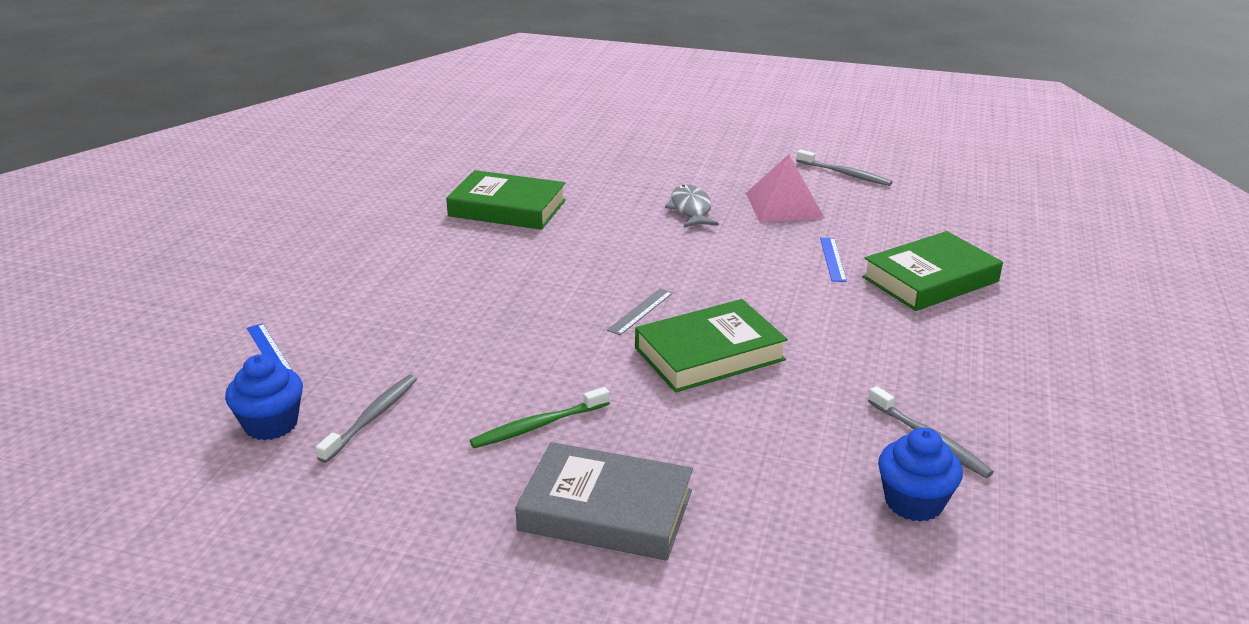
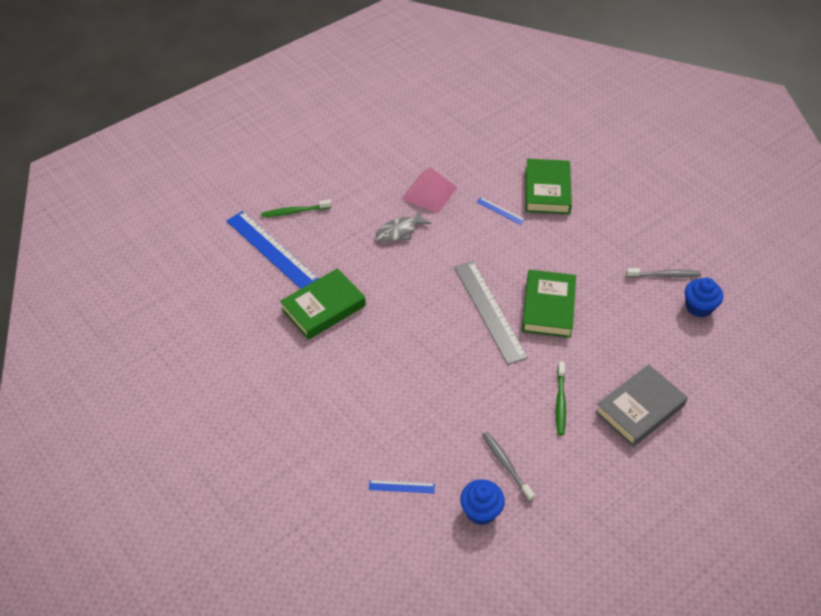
camera: 55 degrees left, 20 degrees up
(557, 155) = (272, 250): none -> blue ruler
(630, 147) = (295, 212): none -> green toothbrush
(640, 311) = (489, 311): grey ruler -> grey ruler, size x2.31
(691, 209) = (399, 231): grey fish -> grey fish turned 60 degrees counterclockwise
(845, 174) = (417, 148): grey toothbrush -> none

